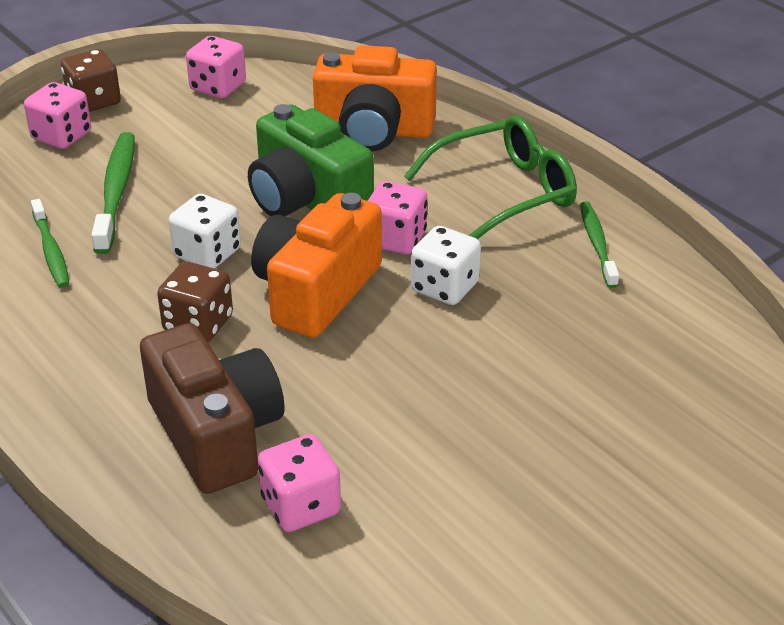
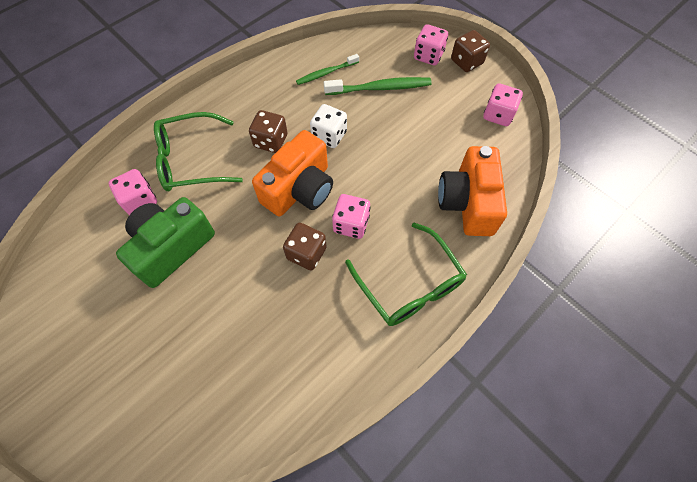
camera: 85 degrees right, 25 degrees up
(216, 434) = (191, 160): brown camera -> green glasses
(307, 199) = (385, 175): green camera -> green camera (171, 247)
(316, 291) = (299, 189): orange camera -> orange camera turned 105 degrees clockwise
(444, 287) = (306, 253): white dice -> brown dice
(597, 244) = (358, 345): green toothbrush -> none

